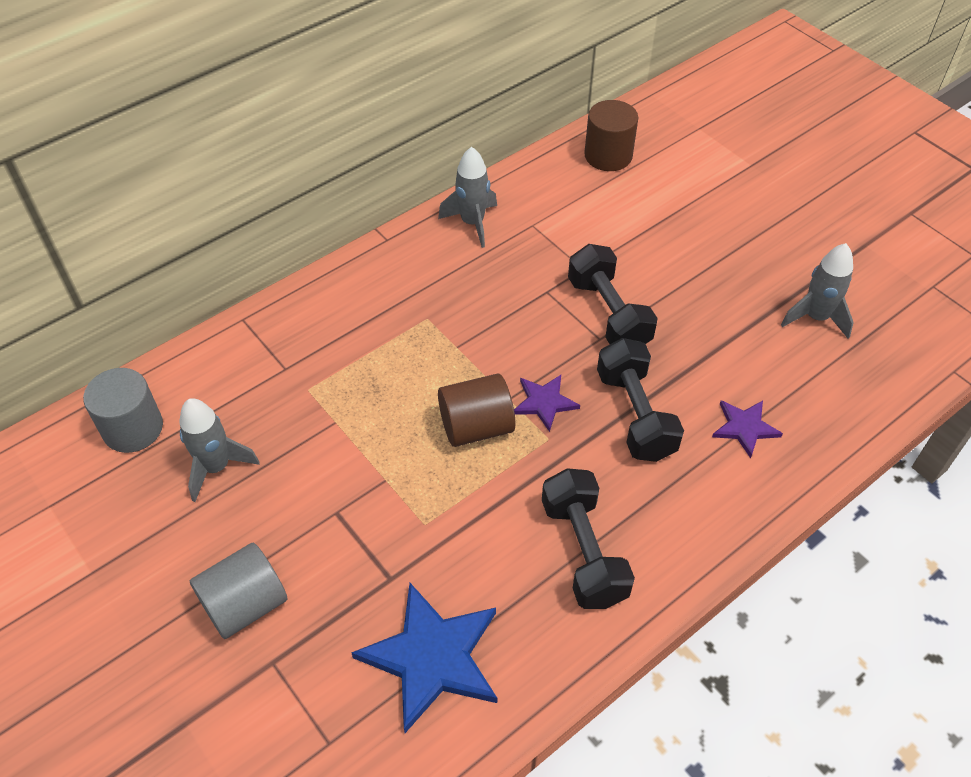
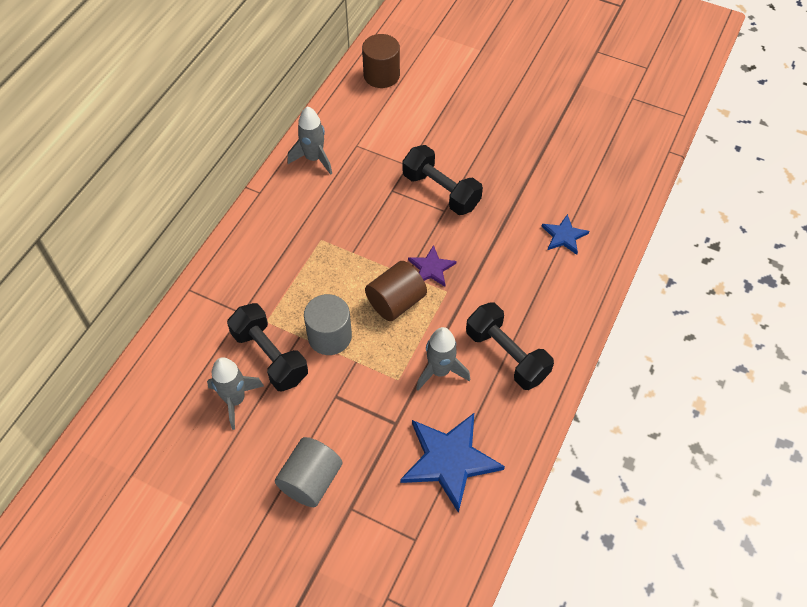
camera: 25 degrees left, 5 degrees up
(133, 428) = (157, 398): grey cylinder -> grey cylinder (329, 336)
(635, 415) = (493, 254): black dumbbell -> black dumbbell (270, 356)
(744, 428) = (564, 236): purple star -> blue star
(815, 317) = (572, 145): grey rocket -> grey rocket (440, 371)

